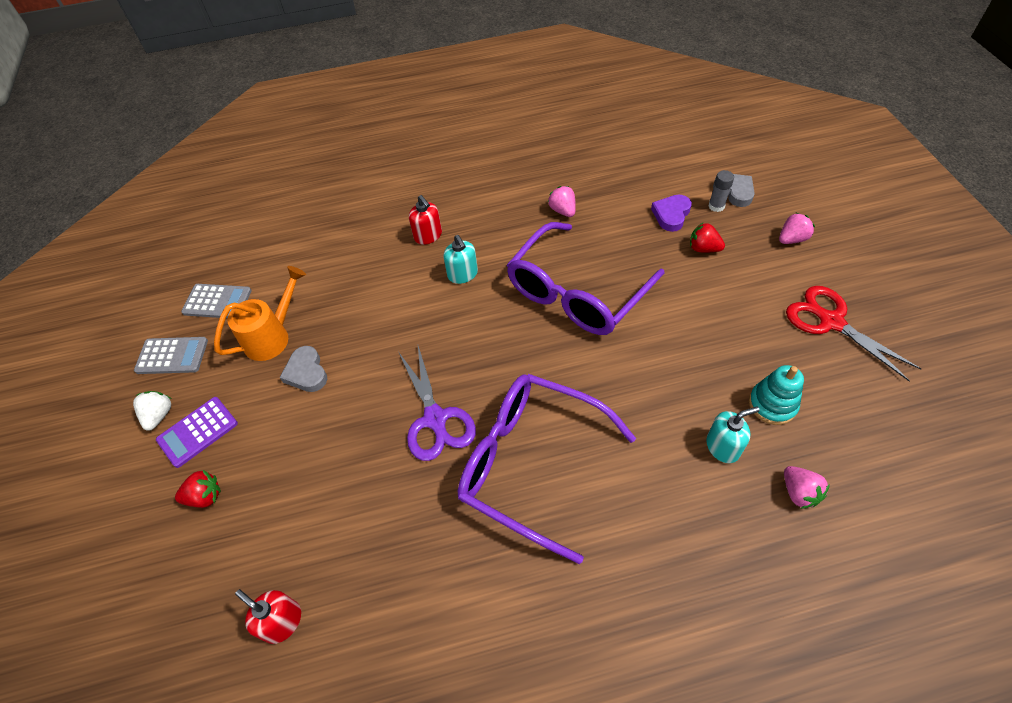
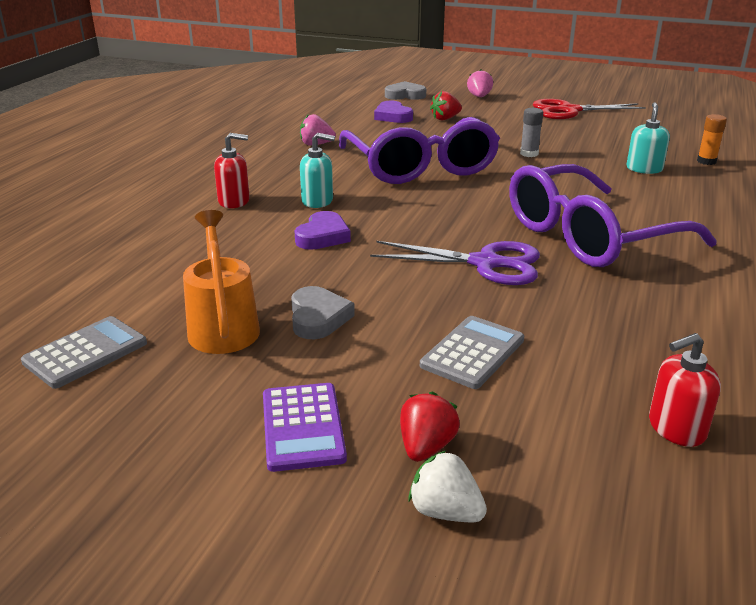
camera: 60 degrees left, 25 degrees down
(159, 415) = (222, 458): white strawberry -> white strawberry (445, 511)
(172, 356) = (121, 418): grey calculator -> grey calculator (472, 353)
(306, 372) = (318, 318): grey heart -> grey heart turned 105 degrees counterclockwise
(411, 310) = (323, 236): none -> purple heart
(716, 206) = (409, 103): grey glue stick -> grey glue stick (529, 154)
(772, 404) = (622, 145): turquoise stacking toy -> none
(799, 492) = (706, 161): pink strawberry -> orange glue stick

